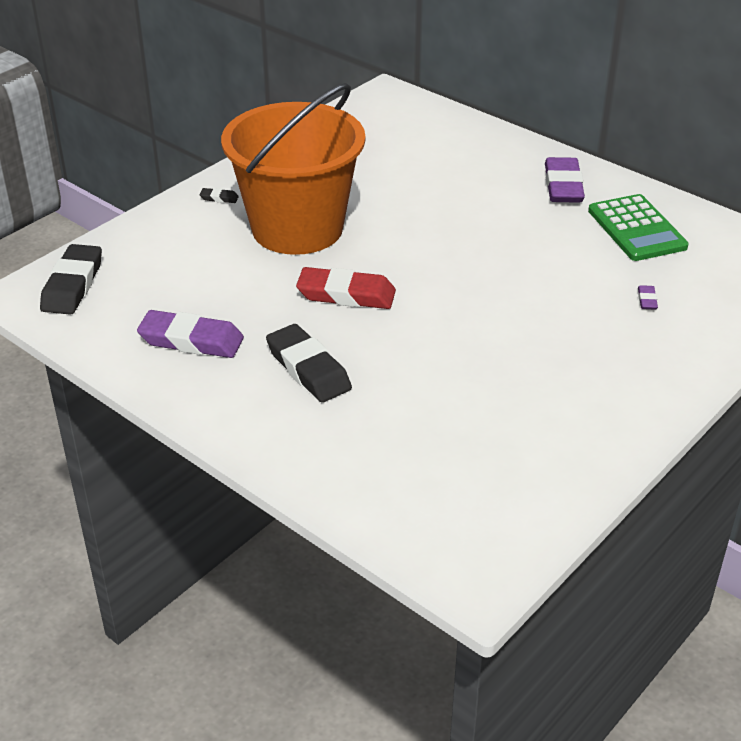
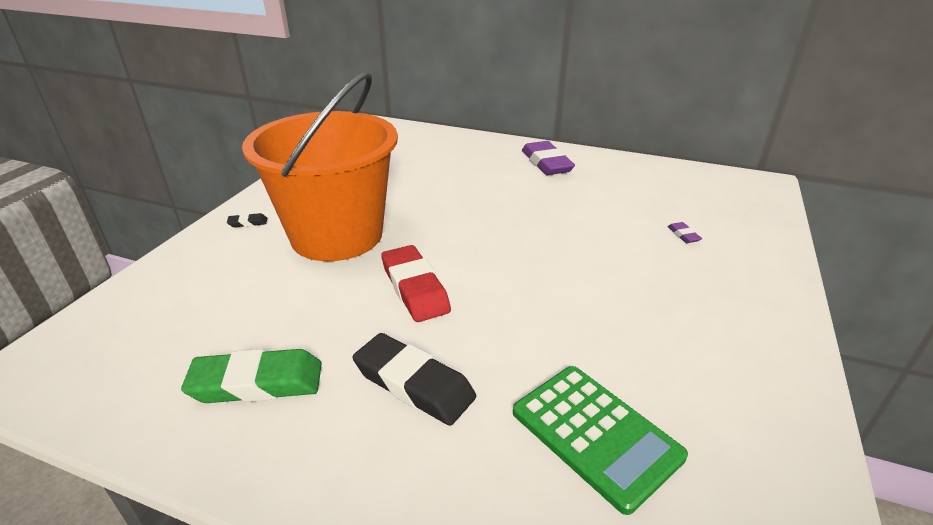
camera: 20 degrees left, 5 degrees down
(73, 285) = (88, 347): black eraser -> none
(191, 340) = (257, 383): purple eraser -> green eraser
(346, 294) = (415, 288): red eraser -> red eraser turned 75 degrees clockwise
(636, 229) = (626, 183): green calculator -> green calculator (595, 434)

